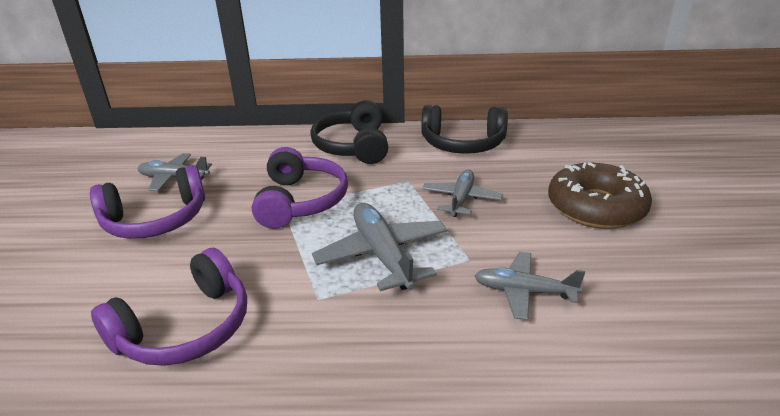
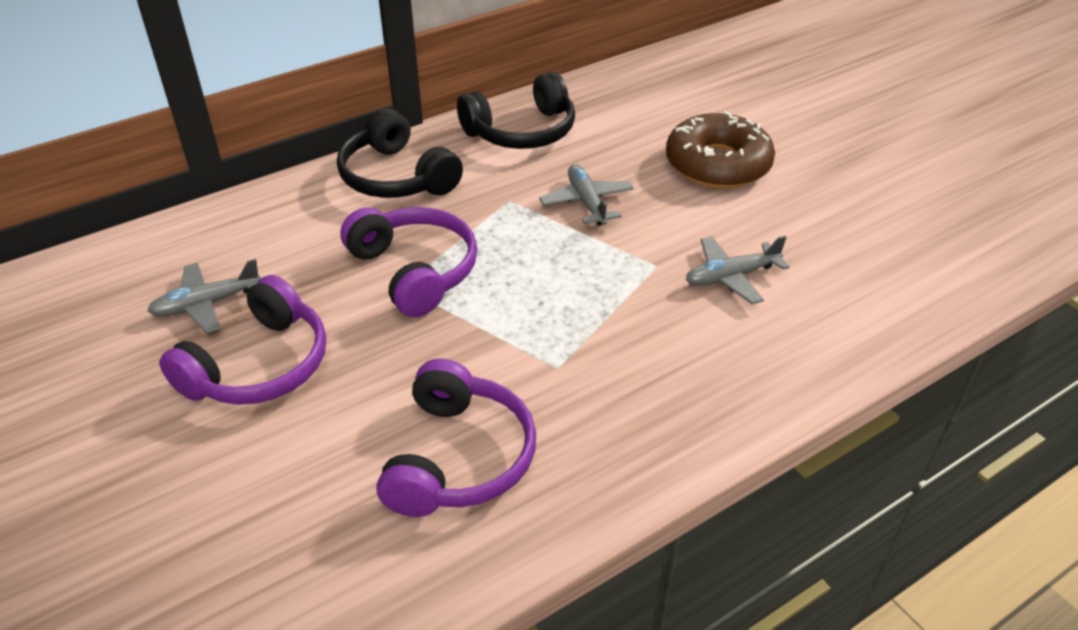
camera: 35 degrees left, 10 degrees up
(382, 255) = (571, 295): grey plane -> none

